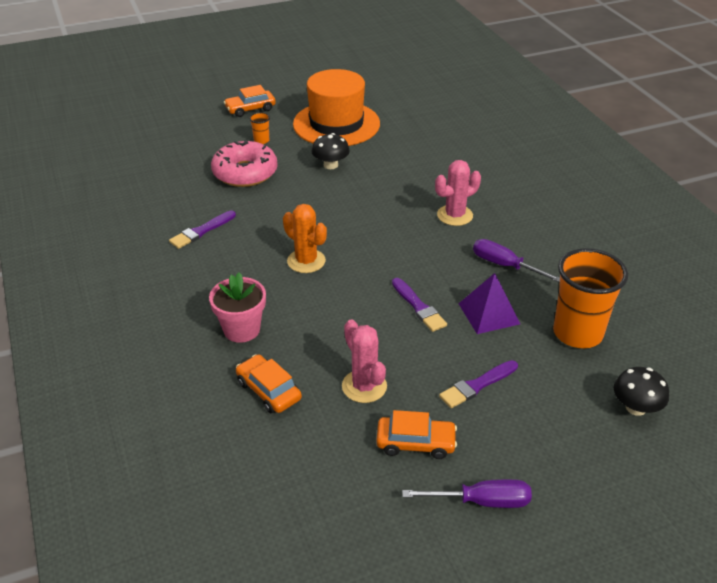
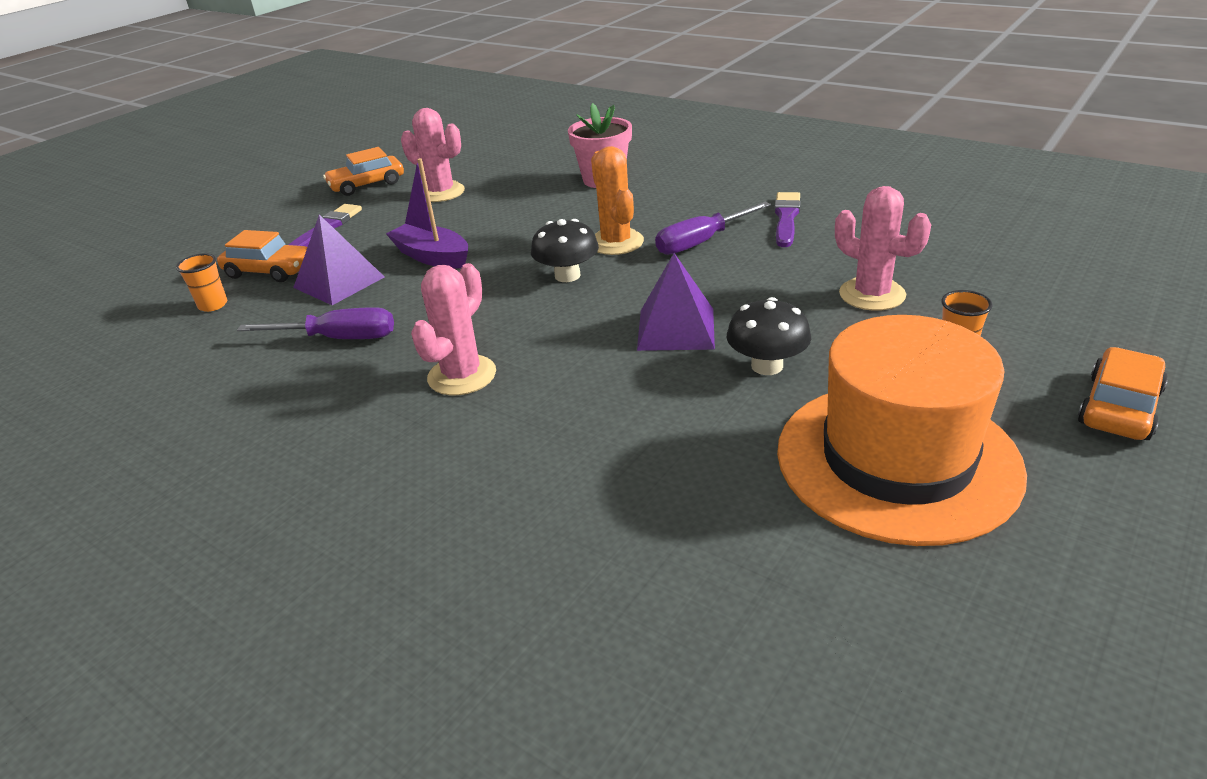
camera: 150 degrees right, 5 degrees down
(245, 173) = (872, 294): pink donut -> pink cactus
(268, 390) = (525, 164): orange car -> orange car (269, 270)
(306, 261) = (616, 242): orange cactus -> orange cactus turned 60 degrees clockwise
(343, 195) = (676, 329): none -> purple pyramid
(419, 307) = (432, 257): purple brush -> purple boat
(482, 501) = (293, 181): purple screwdriver -> purple screwdriver (701, 242)
(577, 333) = (213, 305): orange cup -> orange cup, size x0.42
(636, 407) = (141, 271): black mushroom -> black mushroom (567, 275)

